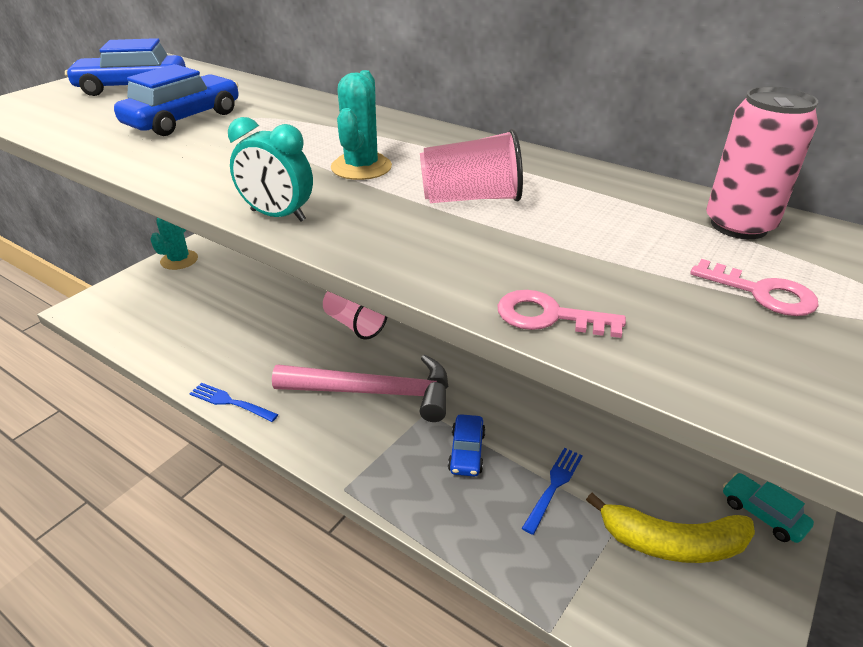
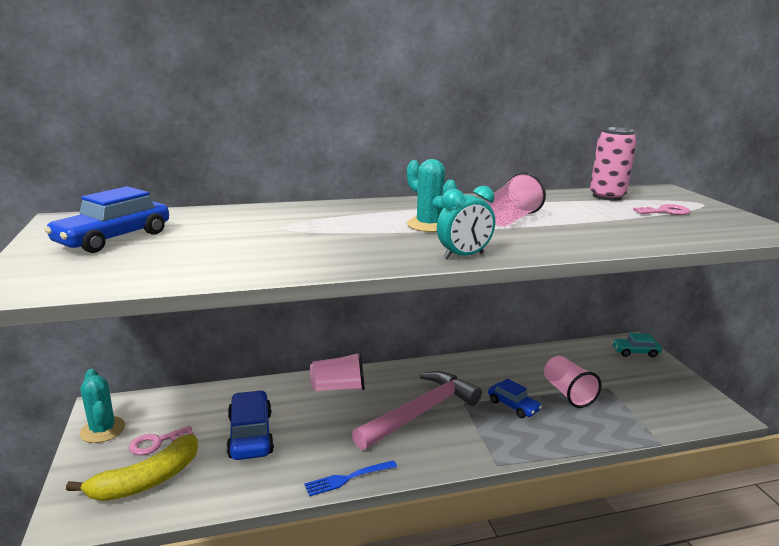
camera: 50 degrees left, 15 degrees down
(184, 119) = (238, 240): blue car -> blue car (250, 435)
(548, 316) = (649, 241): pink key -> pink key (156, 442)
(553, 487) = (568, 393): blue fork -> pink cup
(672, 543) = (633, 382): yellow banana -> yellow banana (147, 480)

